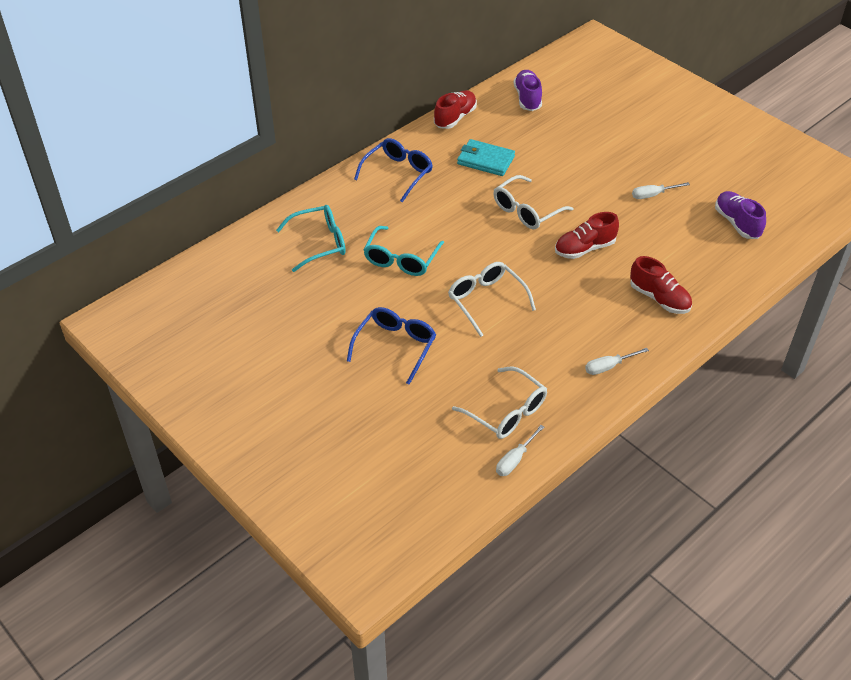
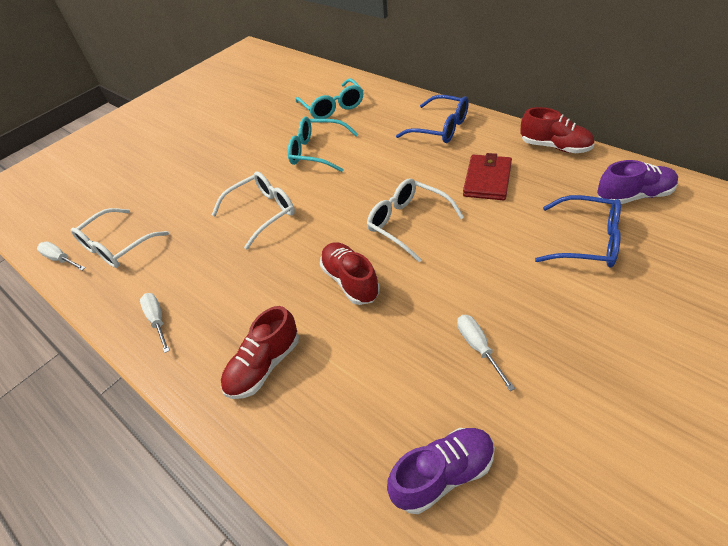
camera: 90 degrees right, 0 degrees up
(395, 346) = (208, 168): blue glasses -> blue glasses (587, 241)
(485, 160) = (487, 180): turquoise wallet -> red wallet

